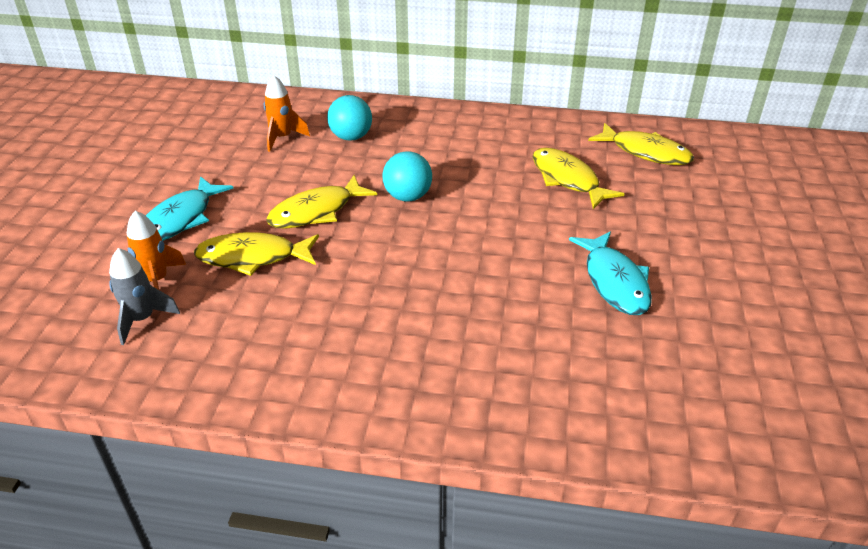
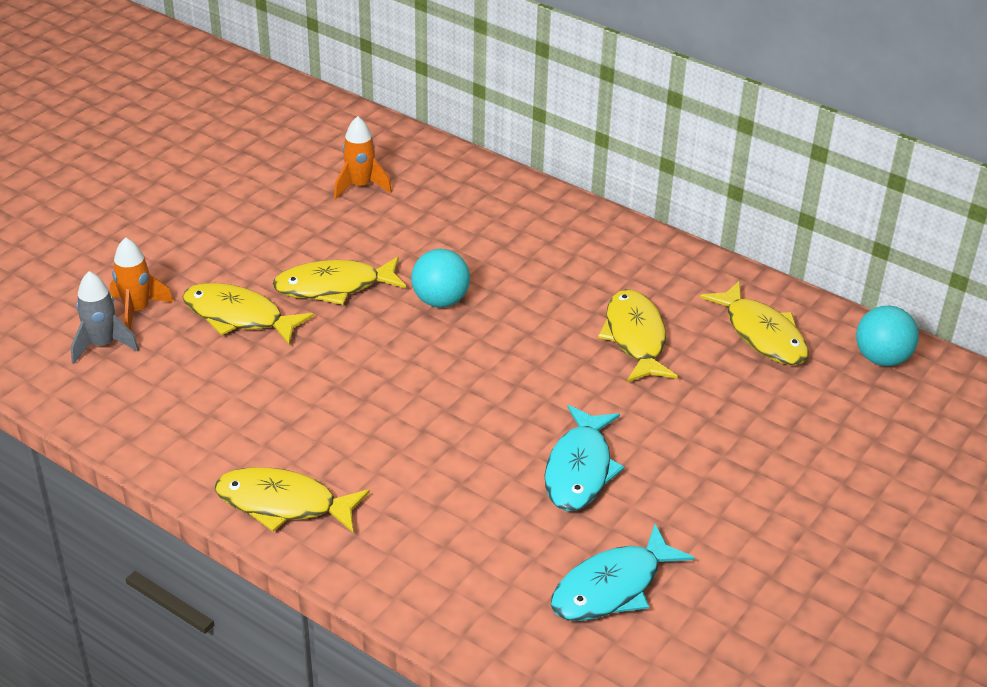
camera: 25 degrees right, 0 degrees up
(180, 219) = (198, 251): turquoise fish -> turquoise fish (612, 587)
(351, 137) = (434, 208): turquoise ball -> turquoise ball (881, 358)
(408, 397) = (283, 504): none -> yellow fish

